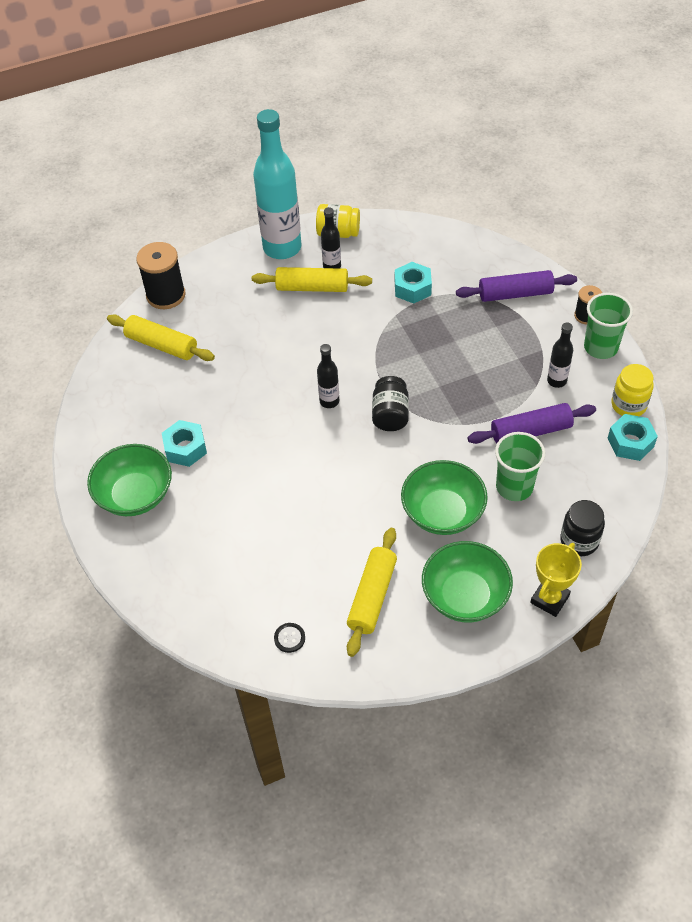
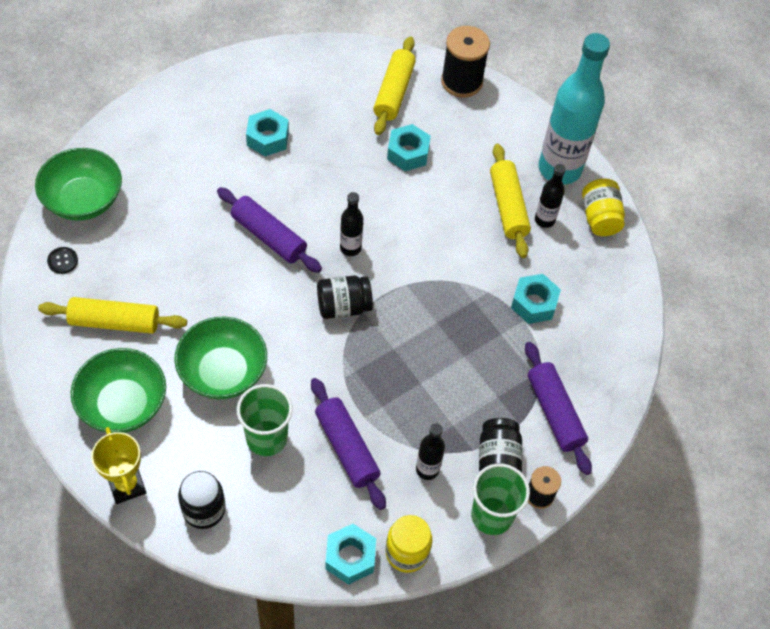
camera: 70 degrees right, 5 degrees up
(135, 495) = (207, 111): green bowl -> green bowl (83, 200)
(235, 345) = (408, 153): none -> turquoise nut
(302, 461) = (268, 236): none -> purple rolling pin
(549, 599) = (127, 485): yellow trophy -> yellow trophy turned 45 degrees clockwise
(552, 335) = (497, 459): none -> black jar

